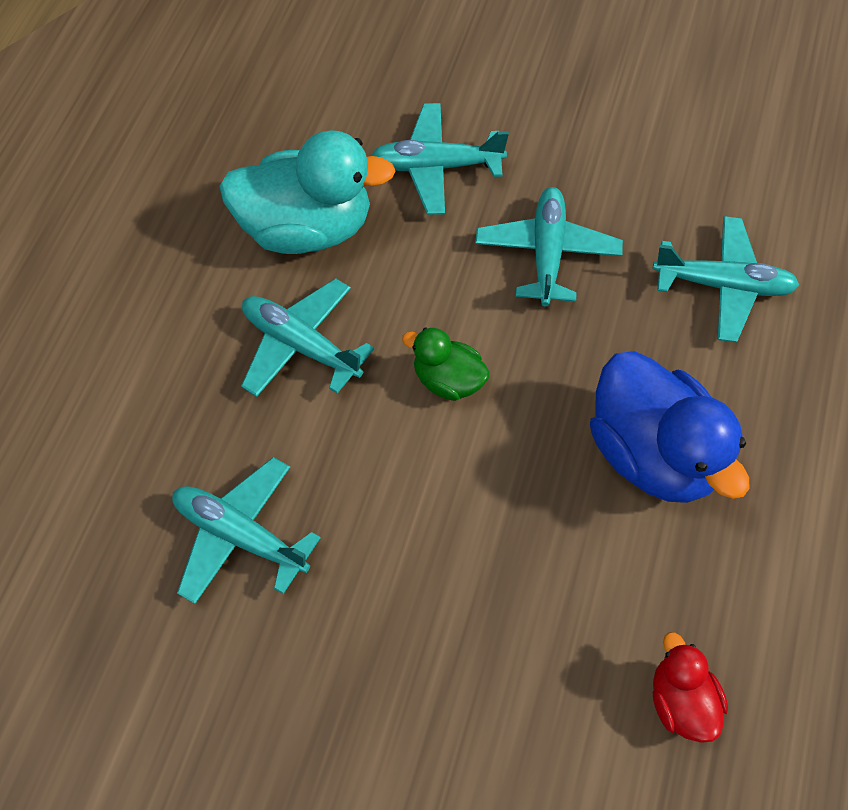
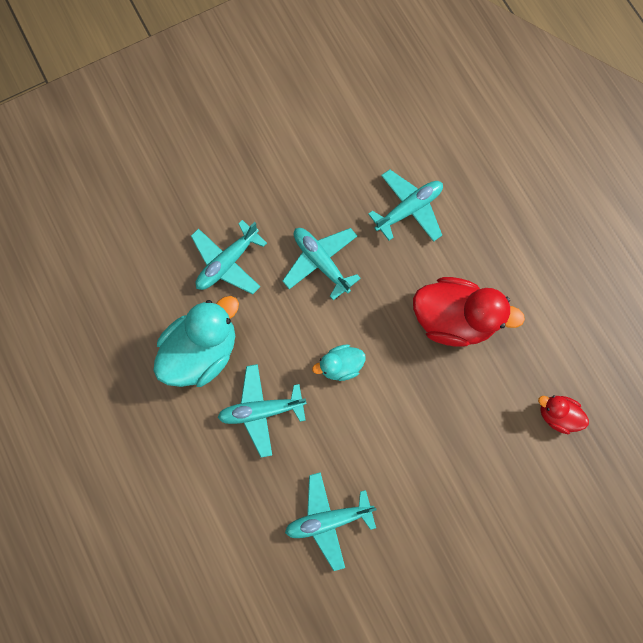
camera: 45 degrees left, 15 degrees up
(448, 380) = (340, 365): green duck -> turquoise duck
(653, 454) = (453, 319): blue duck -> red duck

